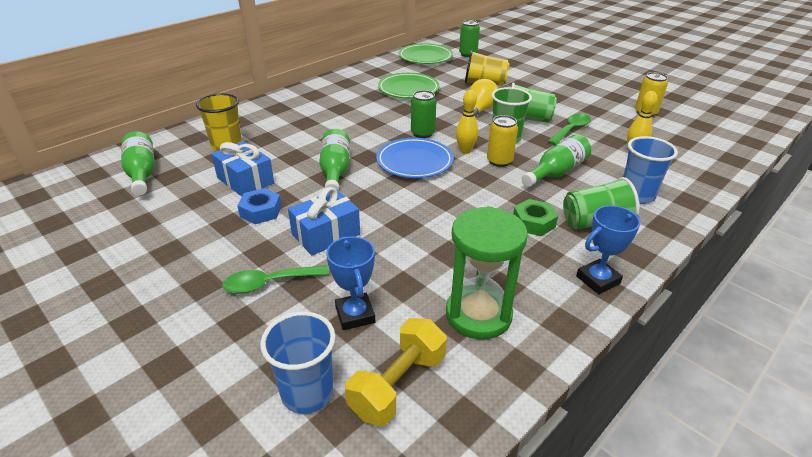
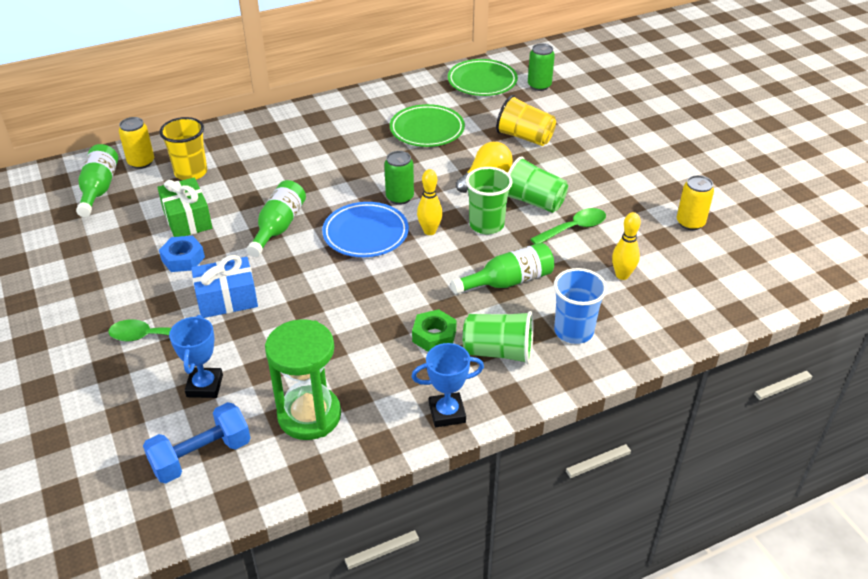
camera: 20 degrees right, 5 degrees up
(245, 180) = (187, 219): blue gift -> green gift
(307, 393) = (129, 441): blue cup -> none
(398, 385) = (201, 456): yellow dumbbell -> blue dumbbell
(499, 161) = (457, 253): yellow can -> yellow can (141, 162)

